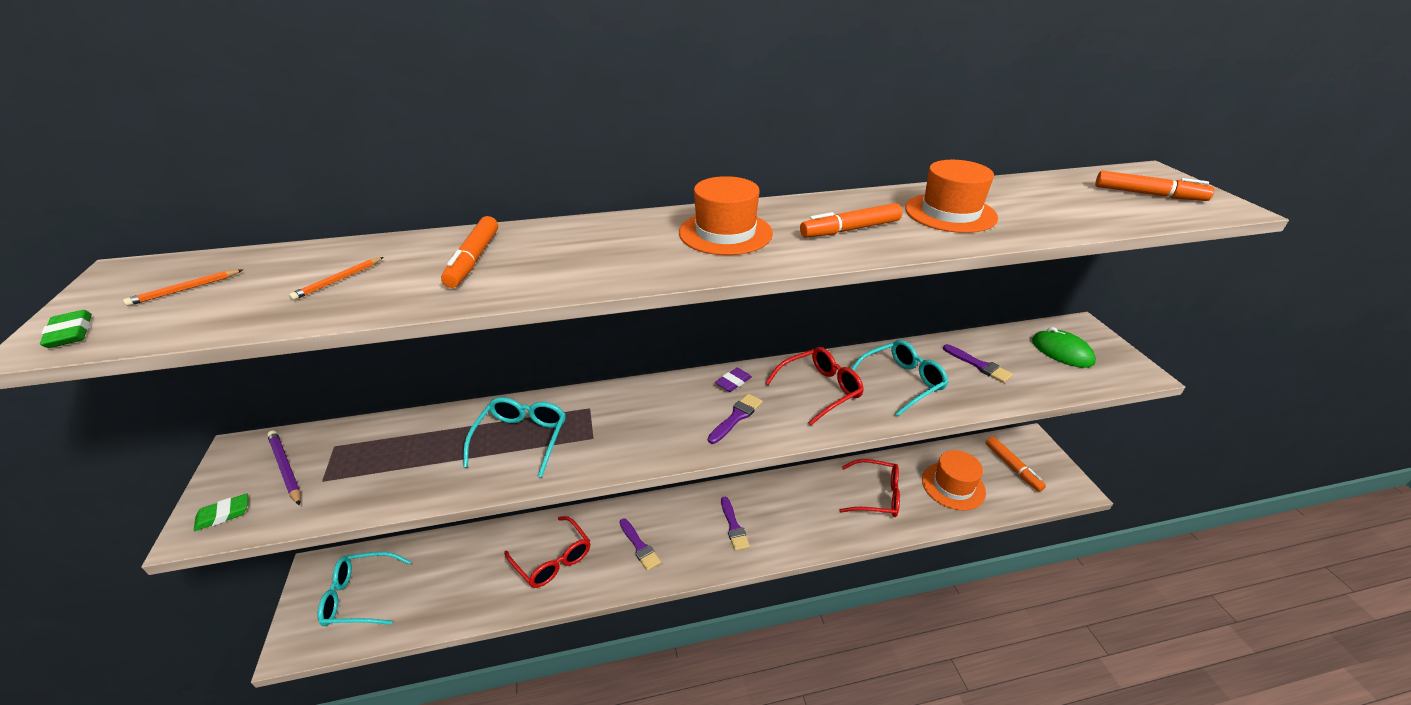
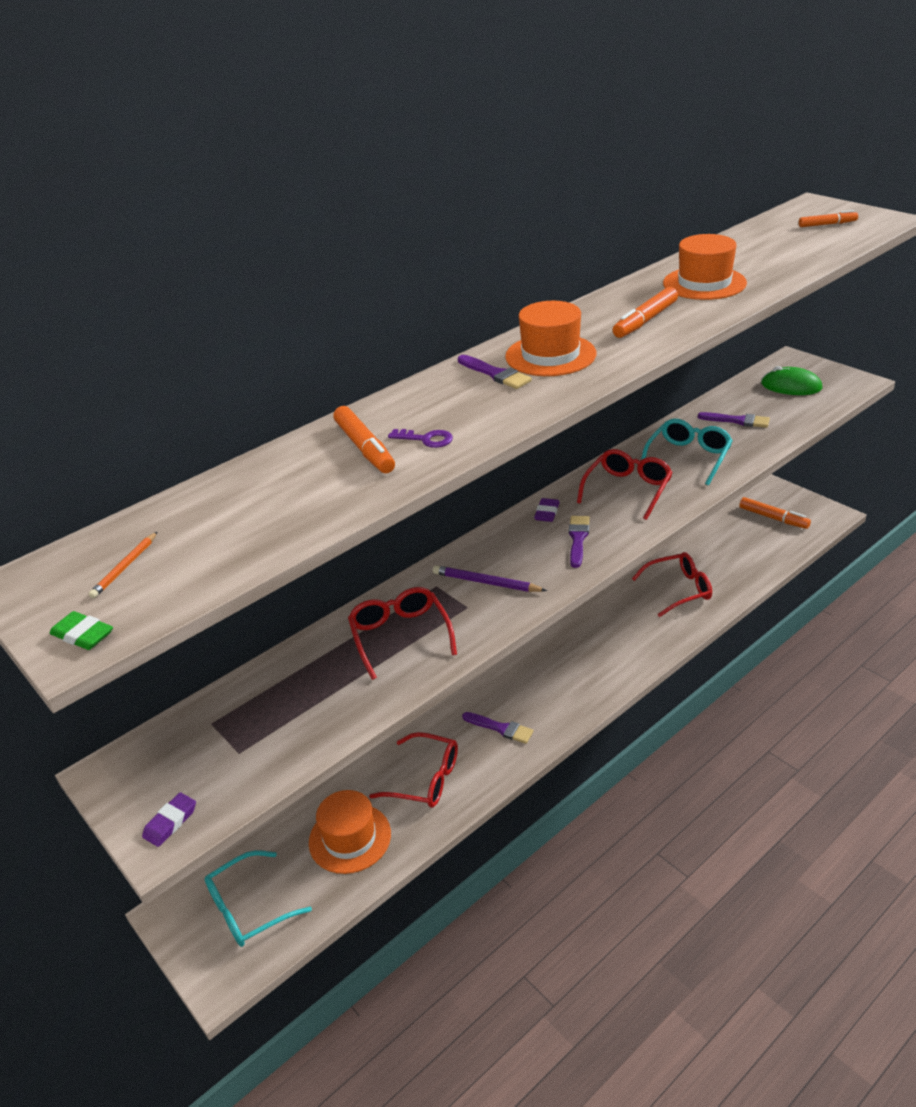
camera: 25 degrees left, 0 degrees up
(223, 514) = (170, 822): green eraser -> purple eraser
(286, 468) = (184, 761): purple pencil -> purple pencil (486, 582)
(338, 280) = (266, 506): orange pencil -> none
(521, 439) = (400, 636): turquoise glasses -> red glasses
(526, 270) = (426, 439): none -> purple key
(733, 526) = (574, 671): purple brush -> purple brush (495, 374)
(953, 486) = (736, 554): orange hat -> orange hat (350, 838)
(1148, 194) = (827, 224): orange marker -> orange marker, size x0.66

